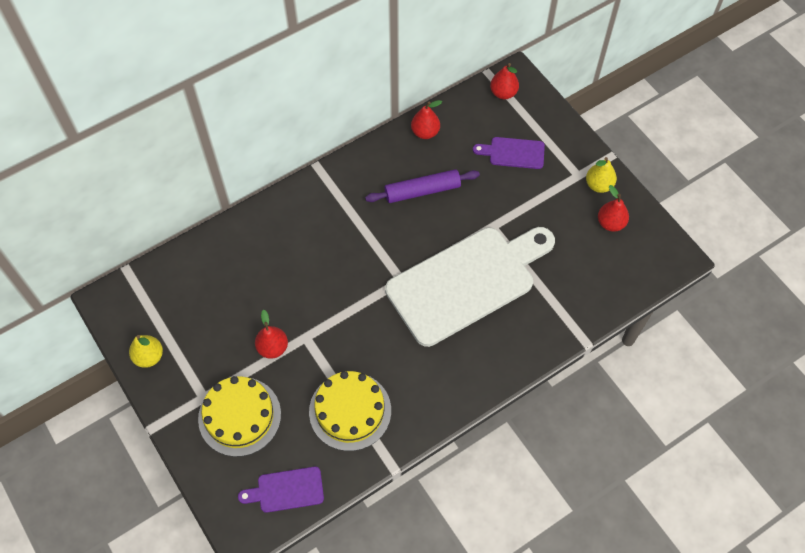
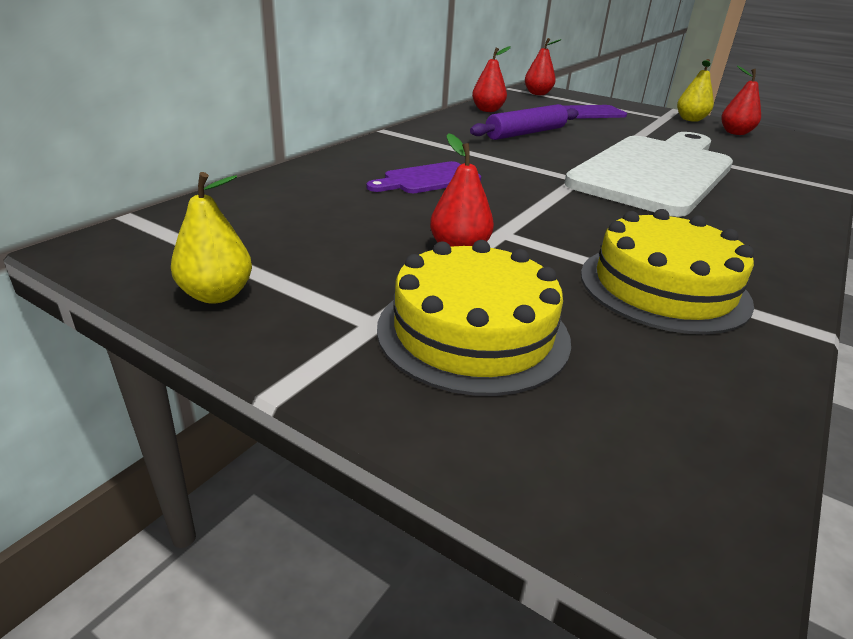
camera: 25 degrees left, 30 degrees down
(286, 490) = (690, 418): purple cutting board -> purple cutting board (428, 179)

